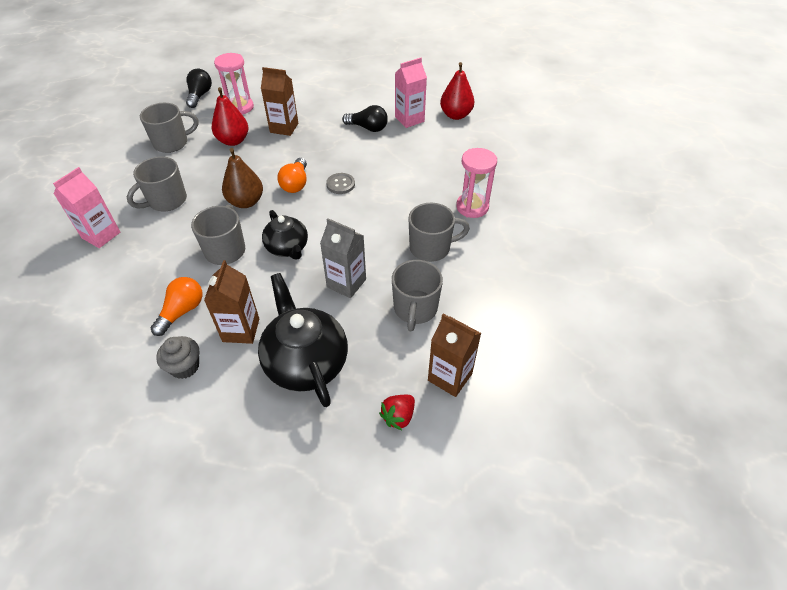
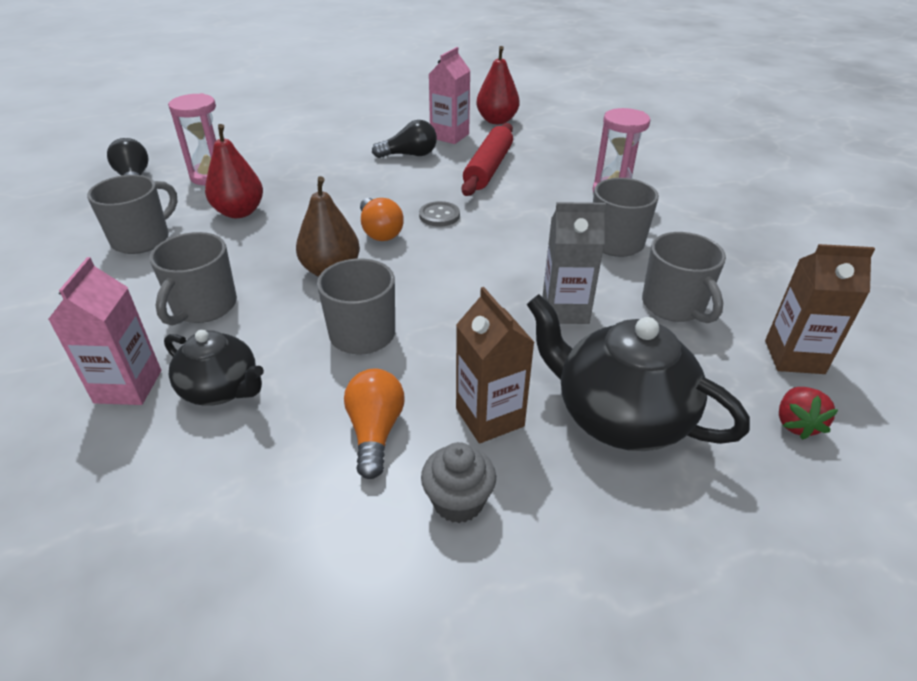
camera: 30 degrees left, 10 degrees down
(284, 128) = (299, 181): brown carton -> none
(288, 248) = (447, 300): black teapot -> black teapot (221, 389)
(407, 156) = (488, 168): none -> red rolling pin

